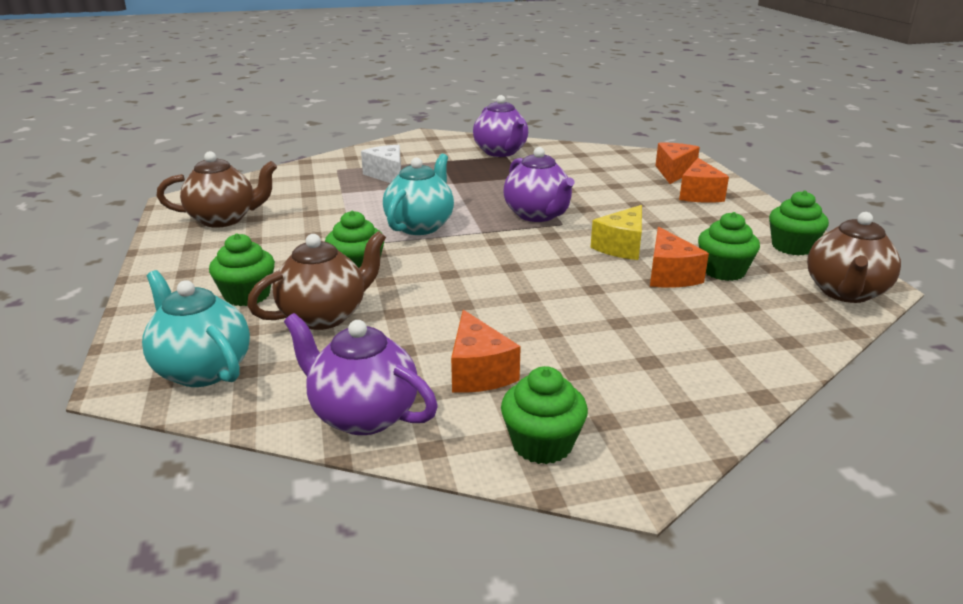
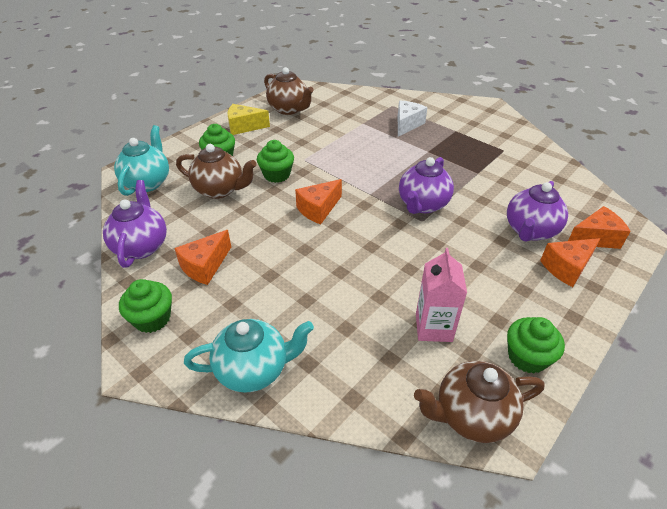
camera: 55 degrees right, 15 degrees up
(420, 226) = (352, 169): turquoise teapot -> turquoise teapot (254, 370)
(501, 152) = (507, 145): purple teapot -> purple teapot (530, 231)
(621, 247) = (417, 261): yellow cheese -> yellow cheese (244, 127)
(669, 275) = (397, 300): orange cheese -> orange cheese (318, 209)
(723, 271) = (433, 327): green cupcake -> pink carton

